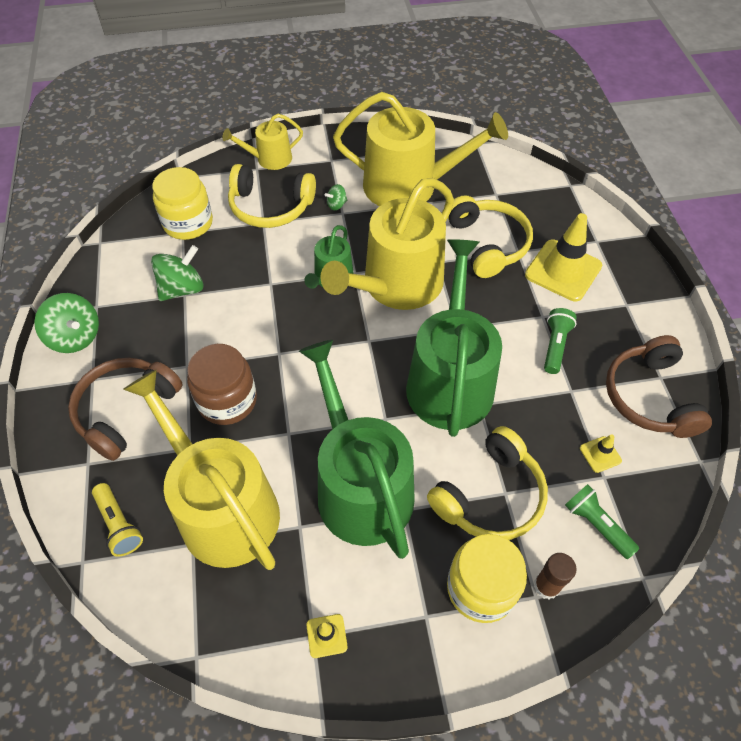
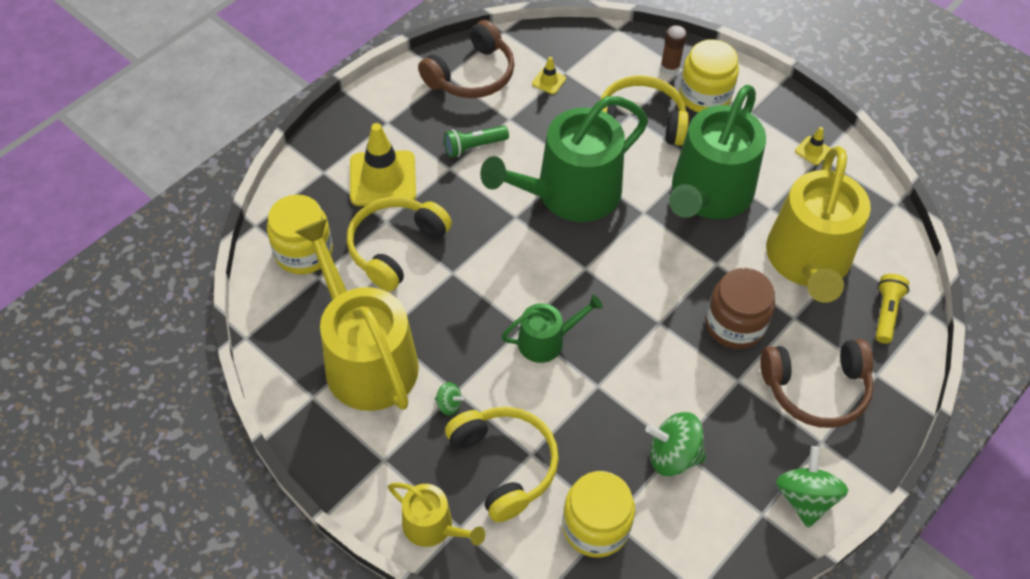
camera: 130 degrees left, 0 degrees up
(396, 285) = (508, 286): yellow watering can -> none
(525, 197) = (303, 252): none -> yellow jar
(596, 525) = (604, 62): green flashlight -> none

